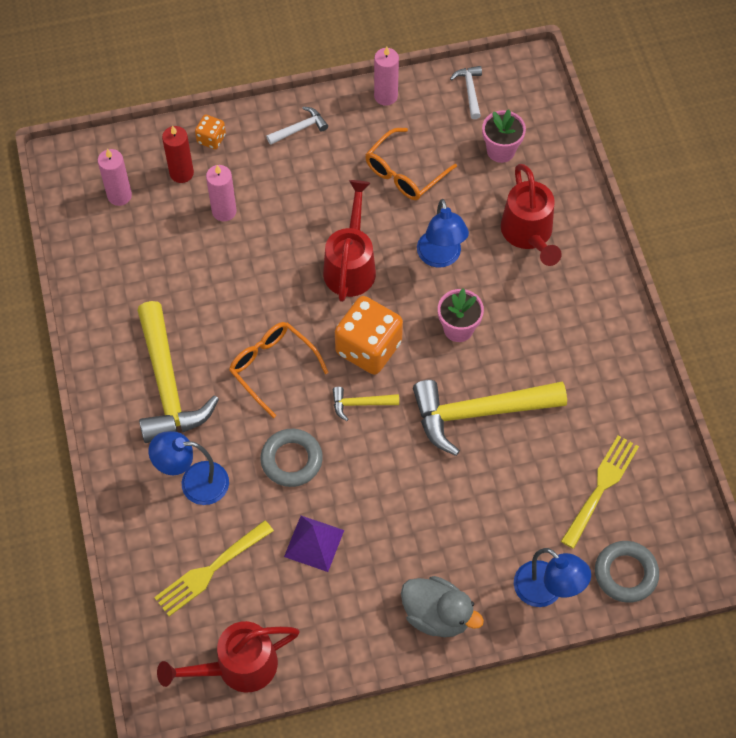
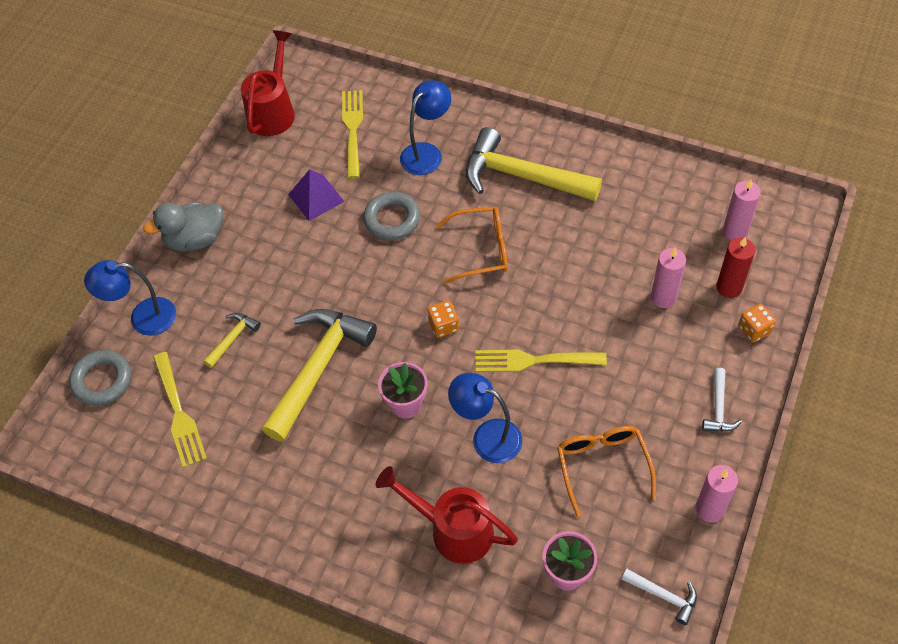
camera: 130 degrees right, 5 degrees down
(351, 265) = (534, 360): red watering can -> yellow fork
(360, 404) = (399, 290): yellow hammer -> yellow hammer (233, 338)
(368, 348) = (443, 326): orange dice -> orange dice, size x0.48

